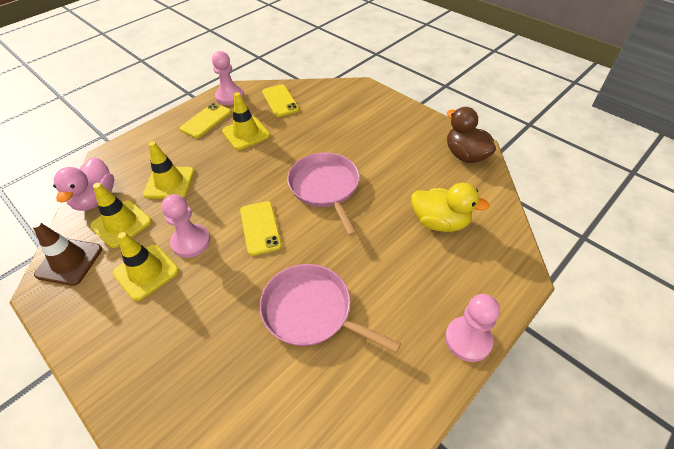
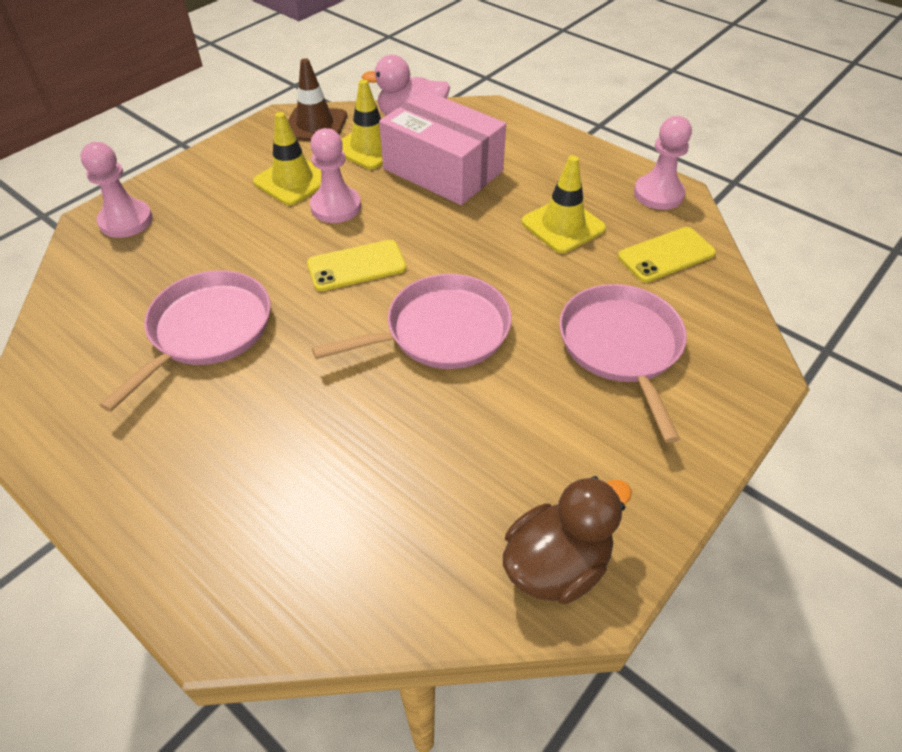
camera: 85 degrees right, 0 degrees up
(169, 183) = (443, 170): yellow traffic cone -> pink box
(206, 121) = (586, 179): yellow phone -> none
(343, 123) = (621, 347): none -> pink pan
(440, 222) = (357, 496): yellow duck -> none
(468, 339) = (114, 516): pink pawn -> pink pawn (126, 221)

